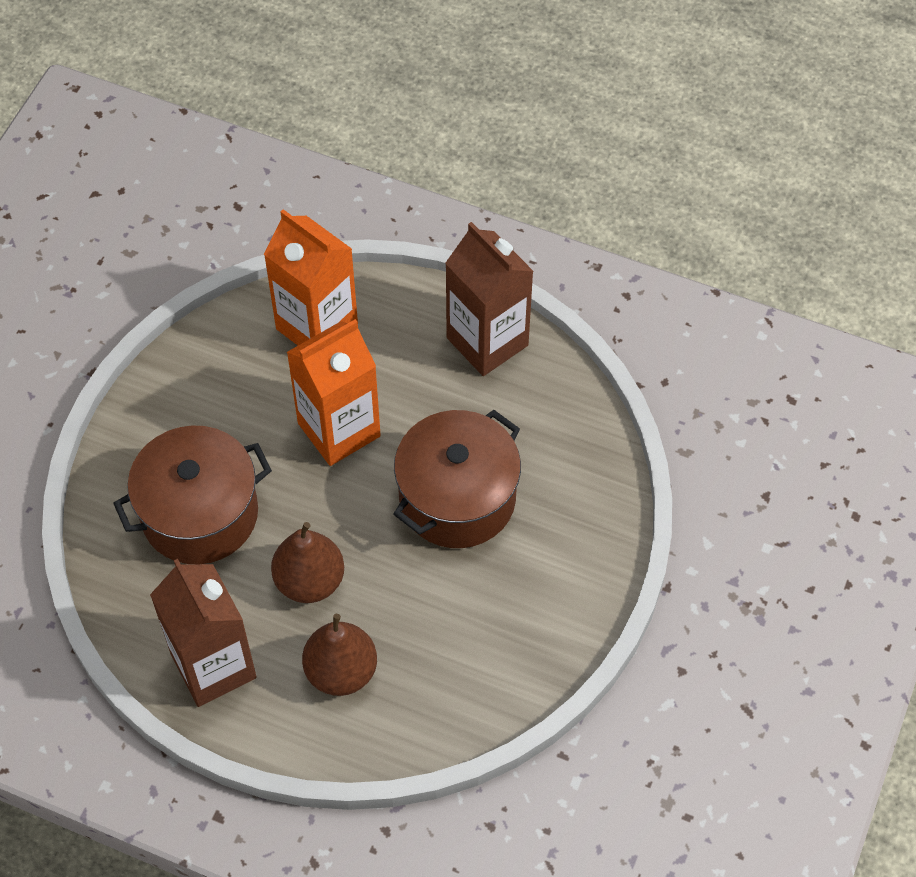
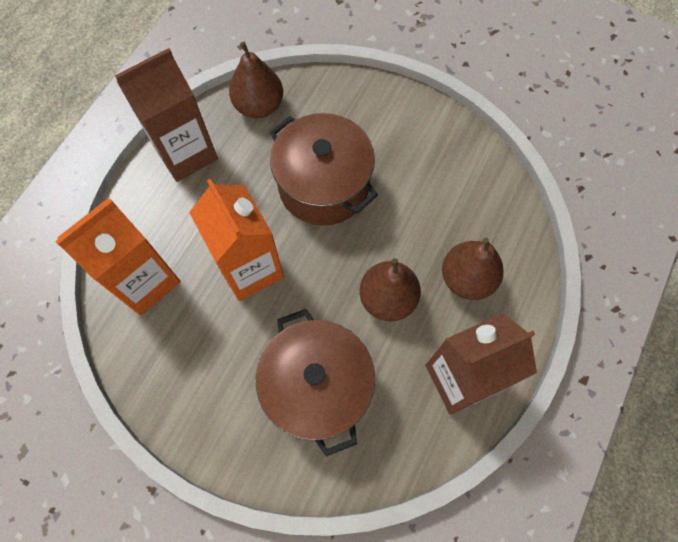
camera: 85 degrees left, 10 degrees up
(567, 412) = (259, 106): none -> brown pear

